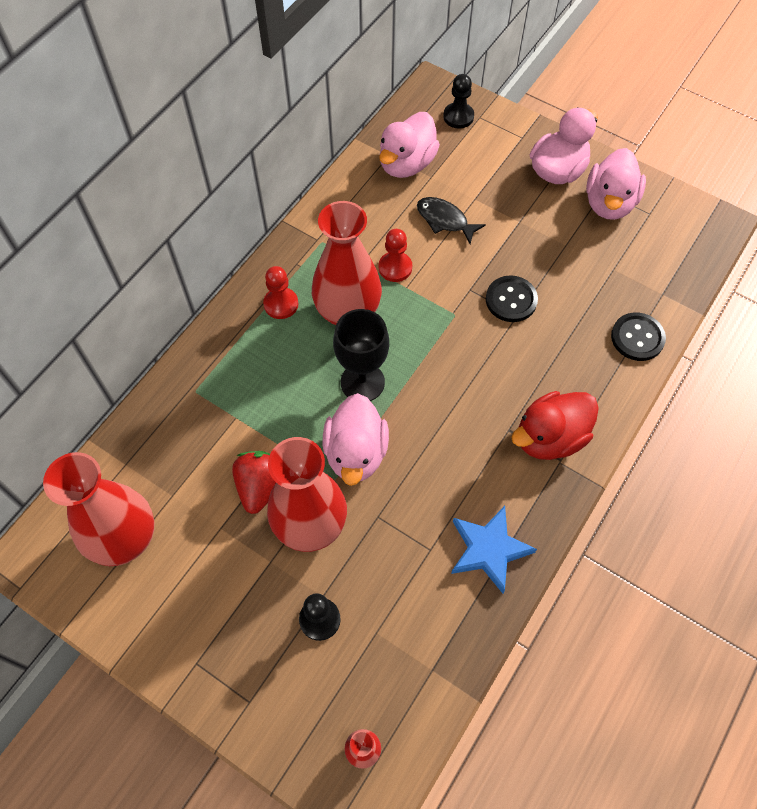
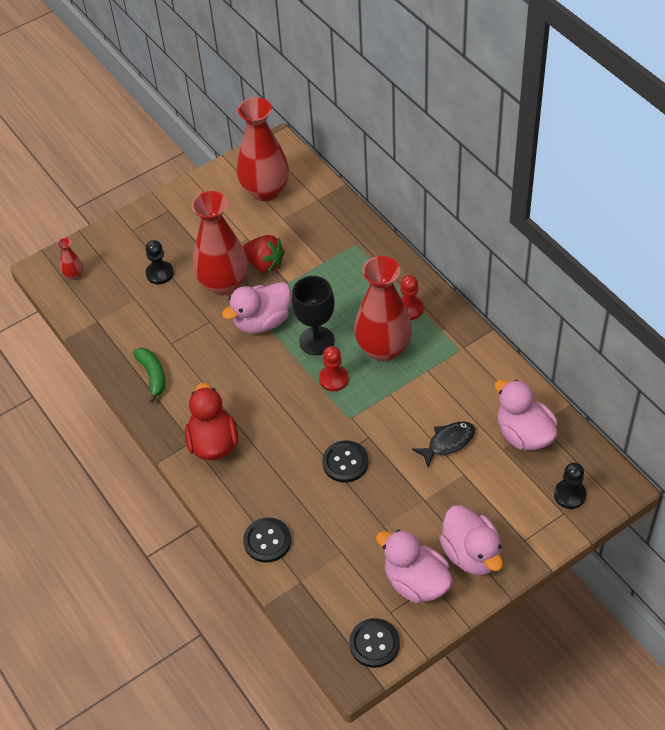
camera: 115 degrees right, 10 degrees down
(356, 453) = (262, 322): pink duck -> pink duck turned 60 degrees counterclockwise
(395, 268) = (412, 392): red pawn -> red pawn (333, 379)
(489, 549) = (152, 375): blue star -> green banana
(687, 216) = (374, 644): none -> black button

